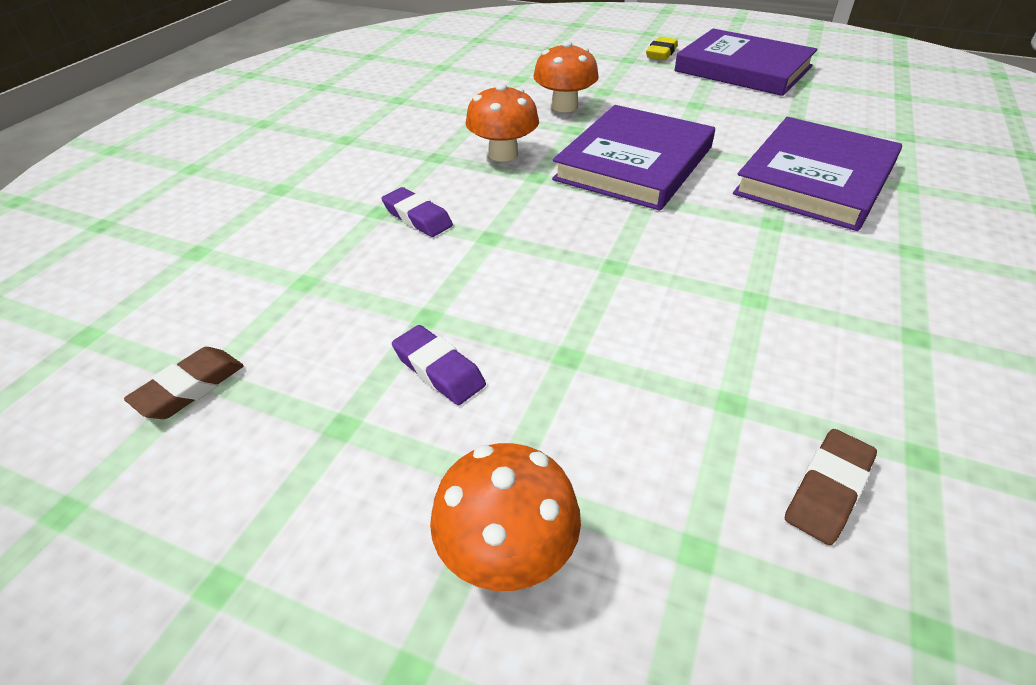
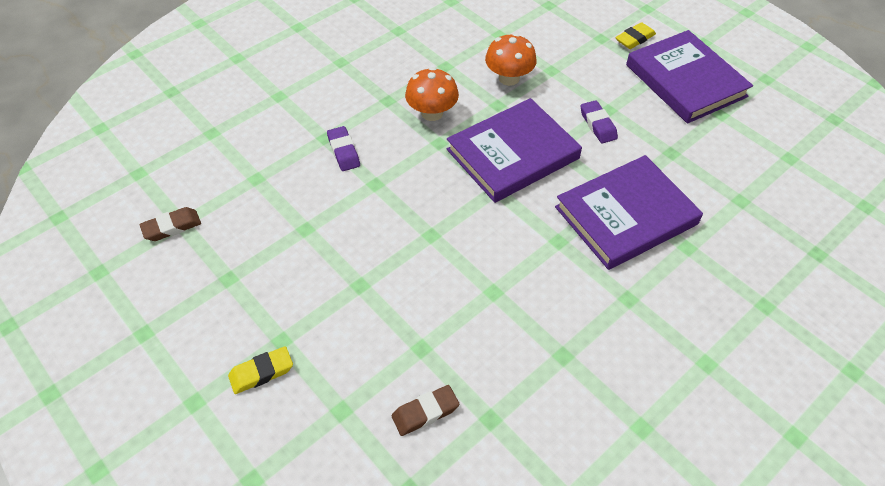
camera: 25 degrees right, 10 degrees up
(439, 370) = (290, 265): purple eraser -> purple eraser (598, 125)
(507, 552) = (261, 372): orange mushroom -> yellow eraser

